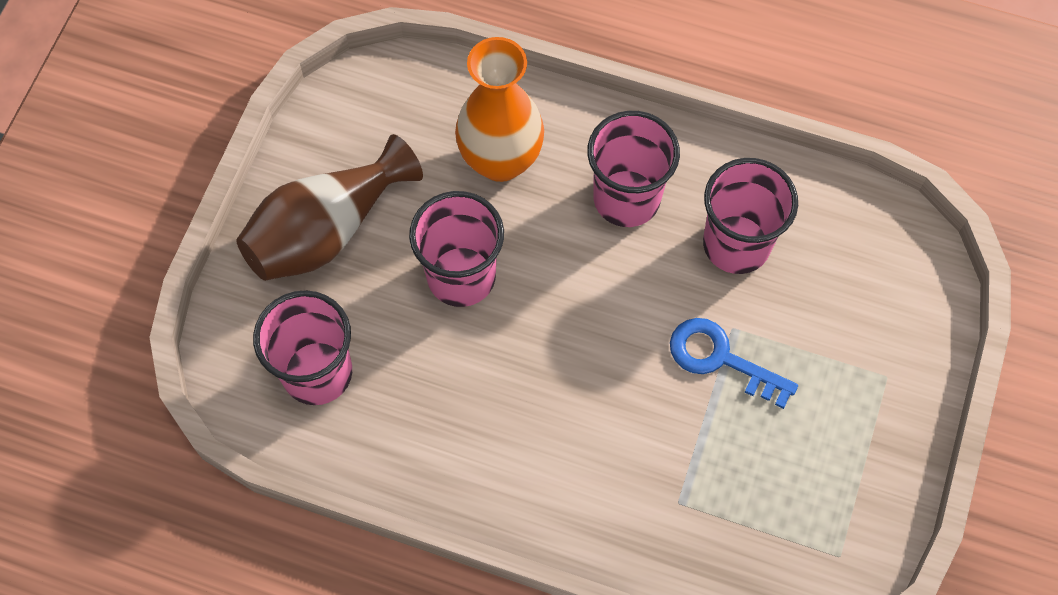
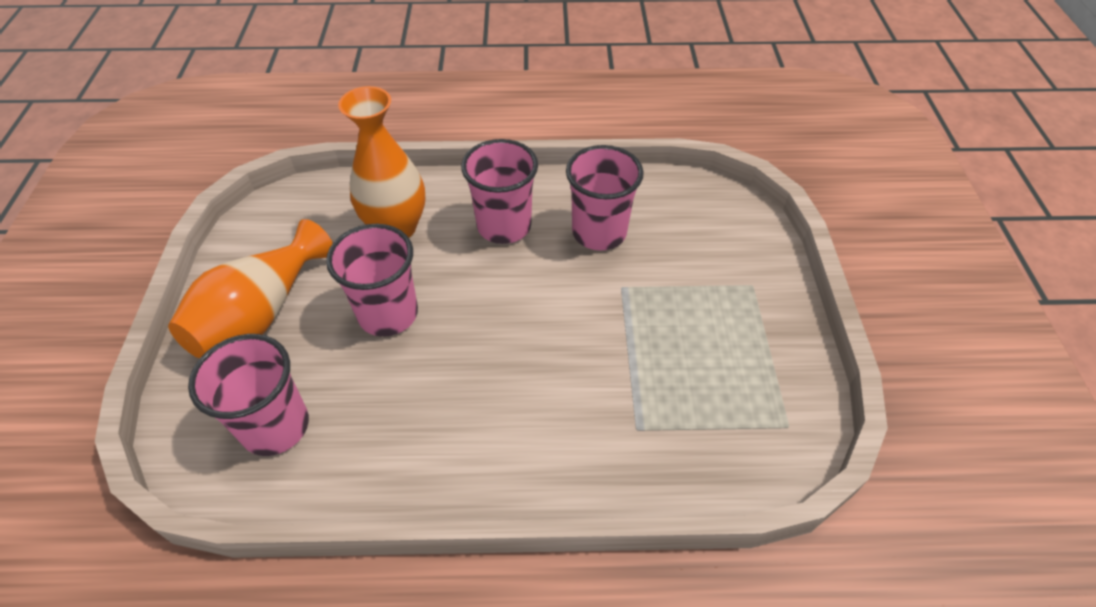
camera: 20 degrees left, 15 degrees down
(326, 231) = (261, 314): brown vase -> orange vase
(720, 359) = (622, 310): blue key -> none

